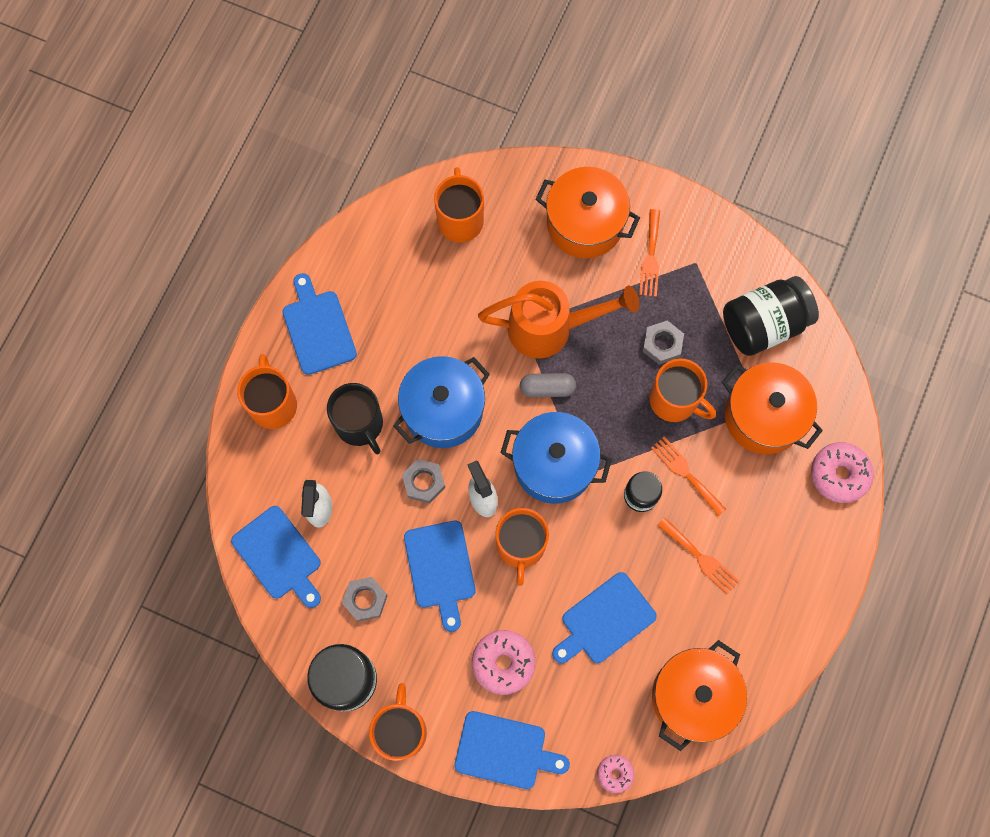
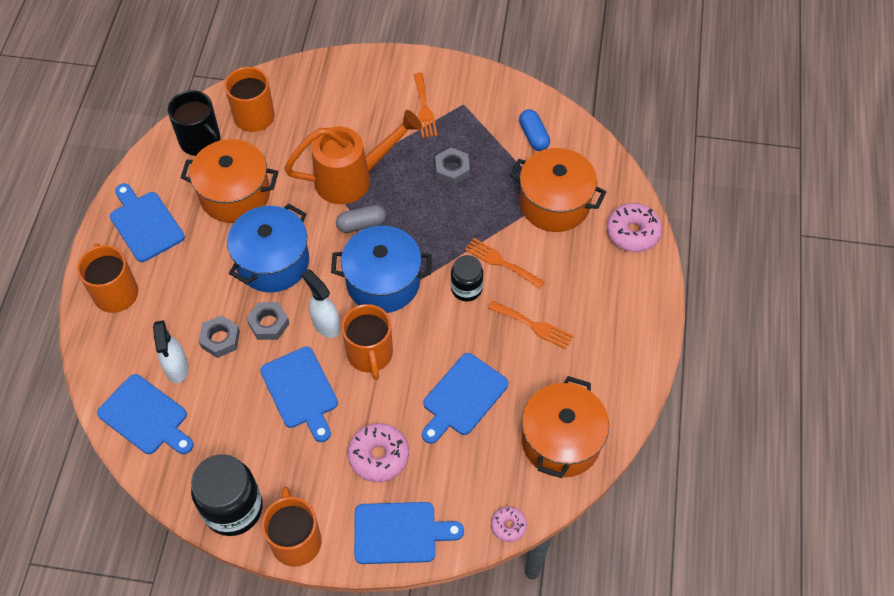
camera: 15 degrees left, 15 degrees down
(360, 424) = (199, 290): black mug -> black mug (201, 141)
(365, 599) = (236, 434): grey nut -> grey nut (220, 339)
(585, 224) = (361, 96): orange pot -> orange pot (235, 195)
(674, 400) = (475, 209): orange mug -> none
(763, 324) = (533, 136): black jar -> blue capsule

